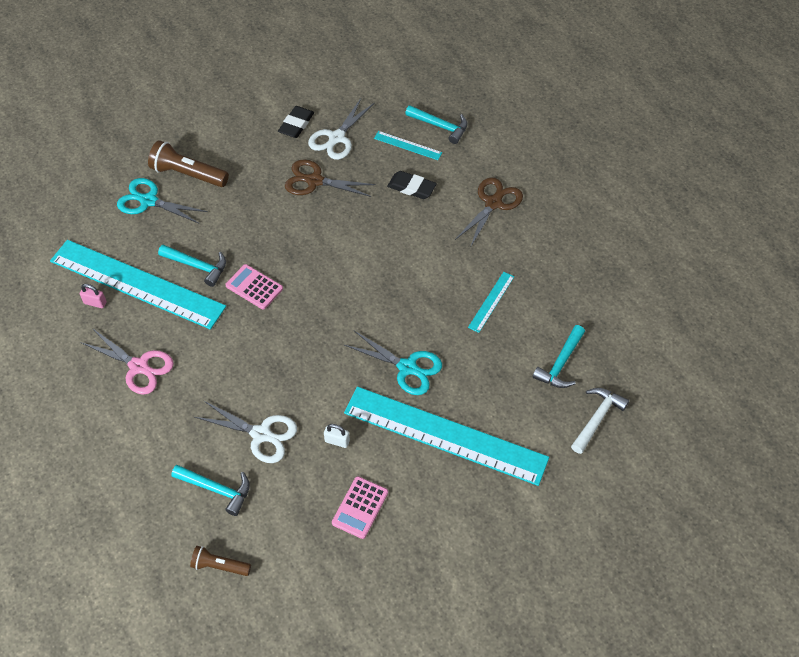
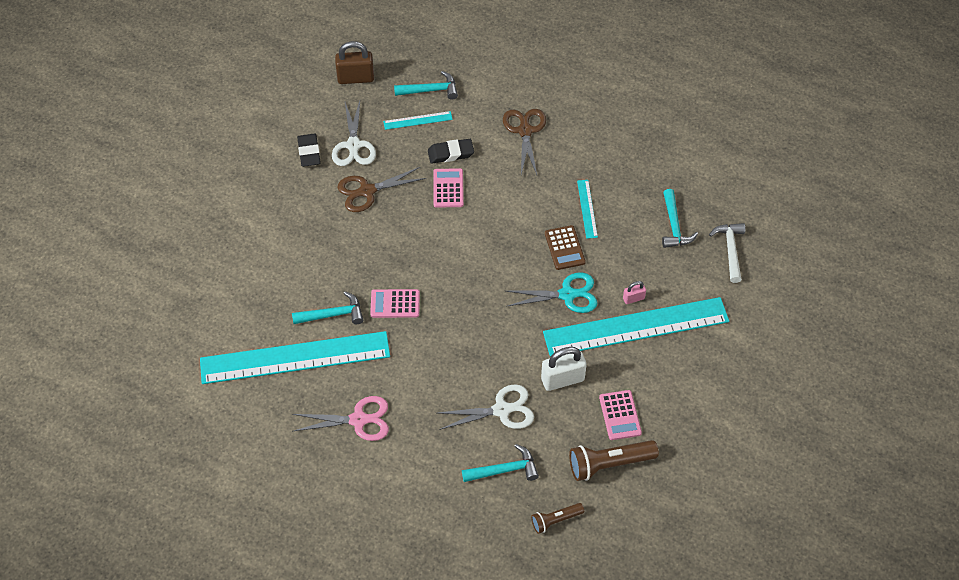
camera: 35 degrees left, 0 degrees up
(95, 303) = (274, 393): pink padlock -> pink padlock (633, 298)
(149, 201) = (240, 286): turquoise scissors -> none
(188, 174) = (253, 245): brown flashlight -> brown flashlight (609, 464)
(337, 441) = (562, 379): white padlock -> white padlock, size x1.91
(384, 216) = (448, 188): none -> pink calculator
(386, 85) = (356, 78): none -> brown padlock
(441, 324) = (564, 248): none -> brown calculator

